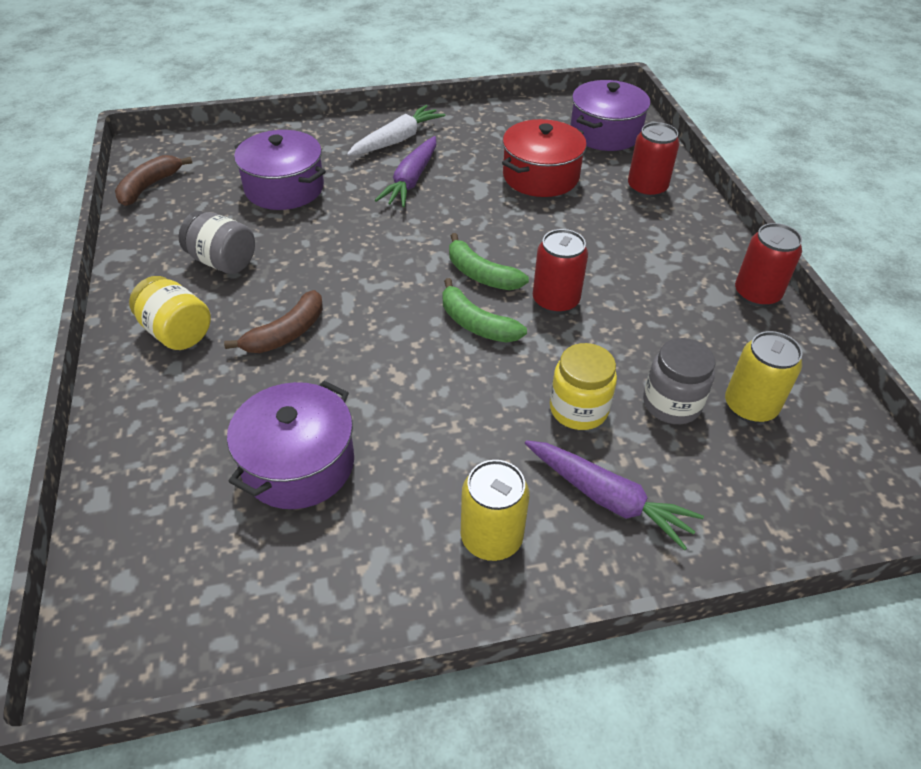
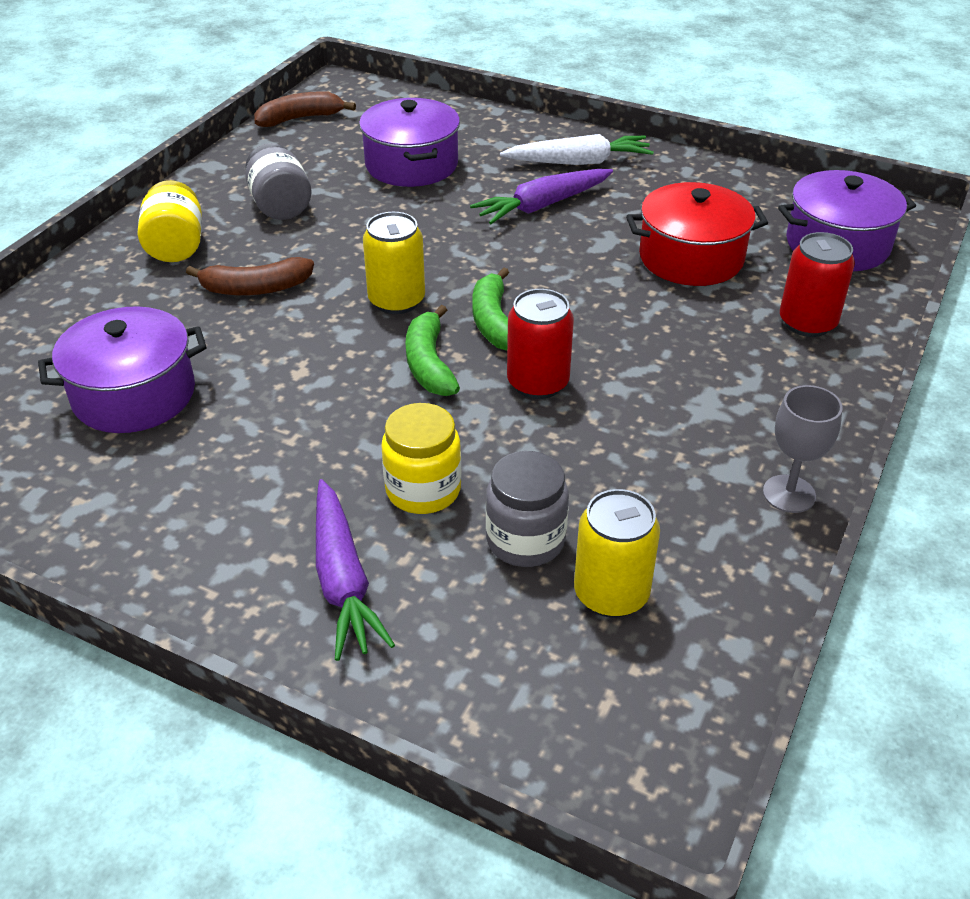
camera: 40 degrees right, 5 degrees down
(491, 538) = (201, 544): yellow can -> yellow can (396, 301)
(756, 294) = (789, 494): red can -> grey goblet

